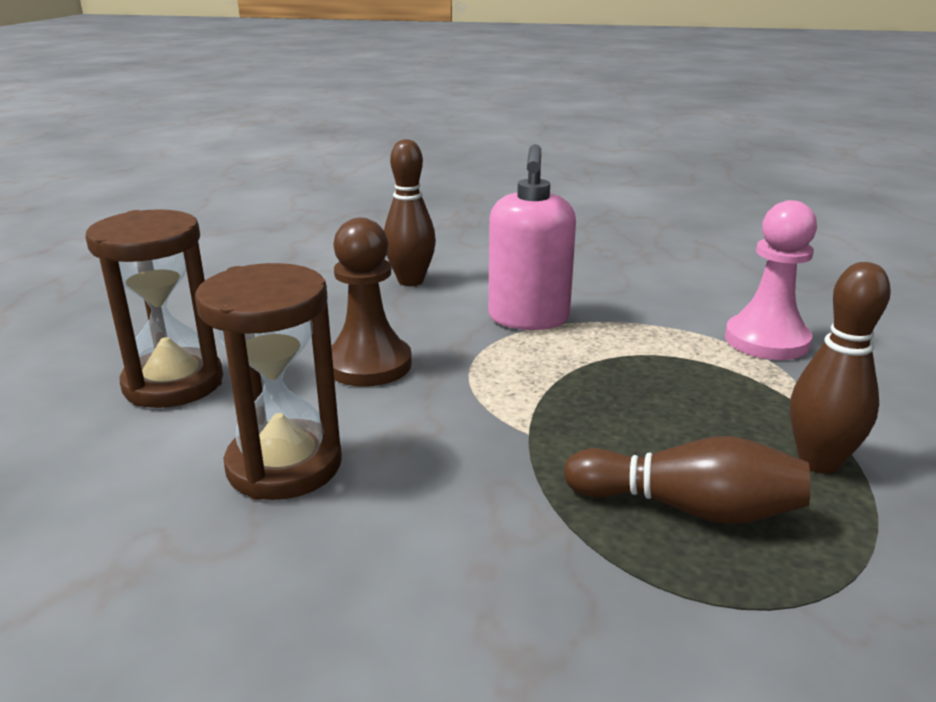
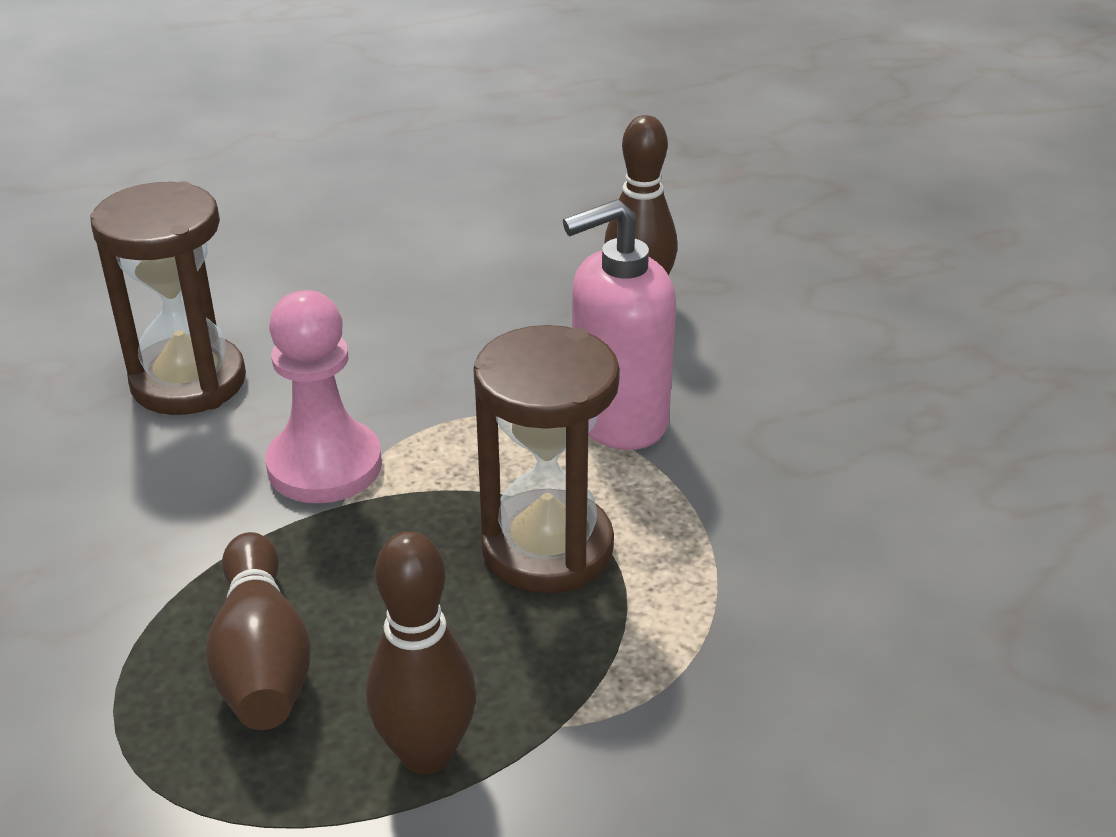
camera: 60 degrees right, 10 degrees up
(173, 383) = (282, 265): brown hourglass -> brown hourglass (547, 548)
(368, 364) = (404, 352): brown pawn -> none
(766, 340) = (750, 649): pink pawn -> pink pawn (325, 465)

